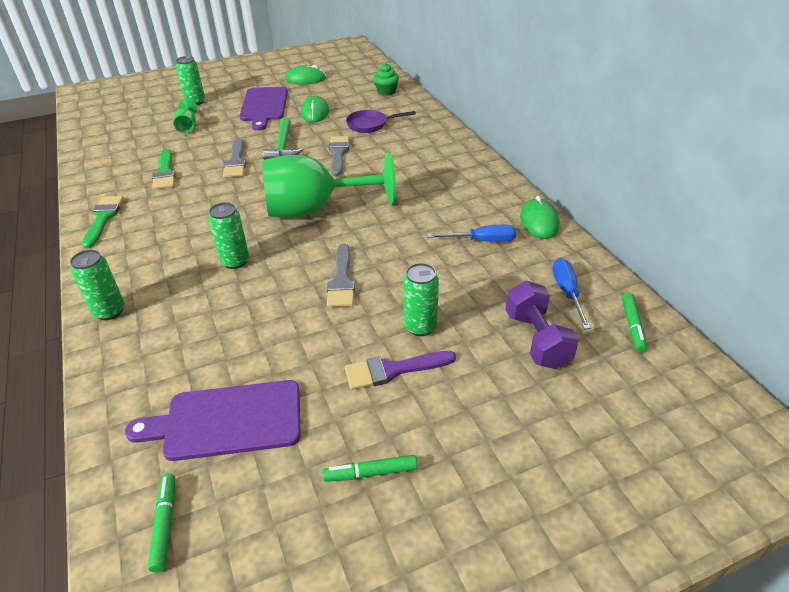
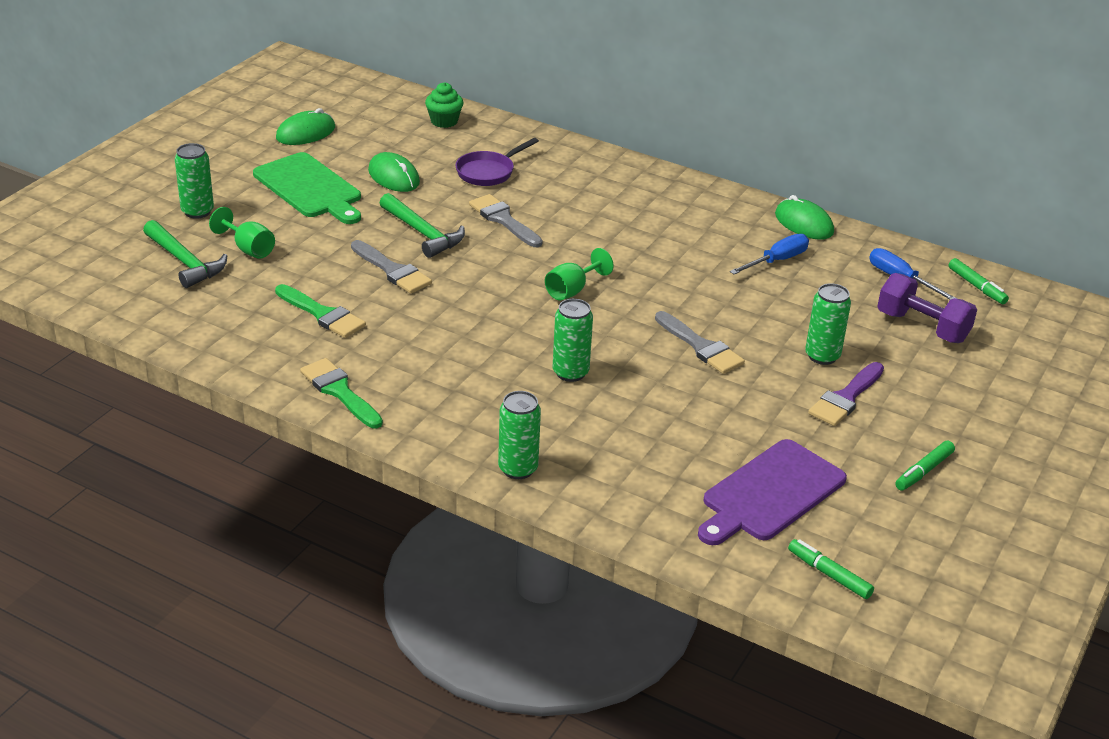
camera: 40 degrees left, 5 degrees down
(150, 124) = (185, 262): none -> green hammer
(264, 106) = (310, 188): purple cutting board -> green cutting board
(315, 209) = (572, 290): green goblet -> green goblet, size x0.44

